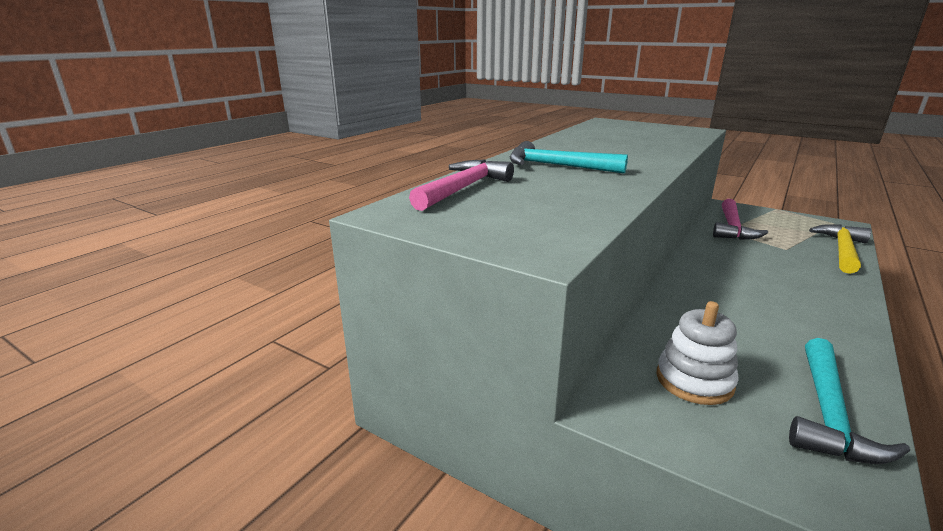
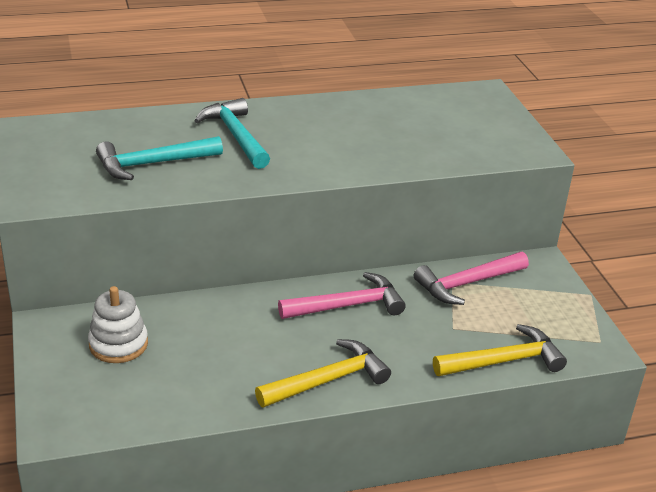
camera: 40 degrees right, 10 degrees up
(463, 188) = (115, 128): pink hammer -> pink hammer (347, 305)
(828, 413) = (143, 404): turquoise hammer -> turquoise hammer (153, 164)
(834, 310) = (328, 380): none -> yellow hammer

